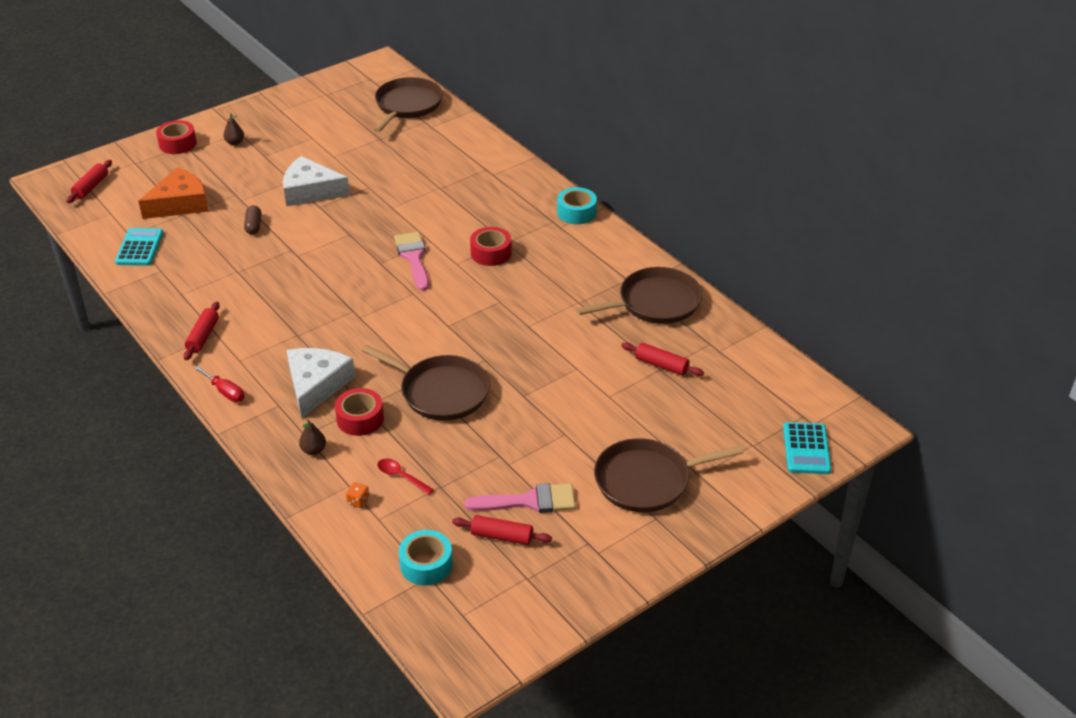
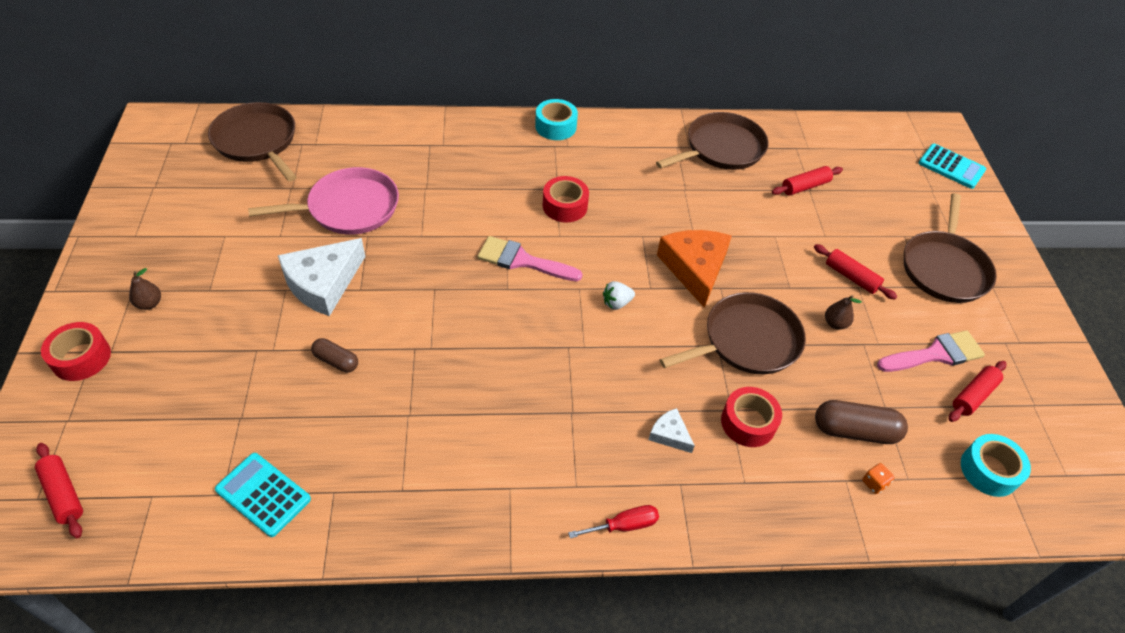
camera: 60 degrees left, 10 degrees up
(180, 203) = (214, 411): orange cheese -> orange cheese (695, 268)
(203, 336) = (504, 503): red rolling pin -> red rolling pin (851, 277)
(313, 450) = (775, 486): brown pear -> brown pear (835, 323)
(316, 385) = (669, 434): white cheese -> white cheese, size x0.48
(386, 168) = (349, 208): none -> pink pan
(401, 476) = (854, 431): red spoon -> brown capsule
(416, 315) = (616, 303): none -> white strawberry
(529, 501) = (935, 354): pink brush -> pink brush turned 45 degrees clockwise
(655, 302) = (721, 148): brown pan -> brown pan turned 45 degrees clockwise

